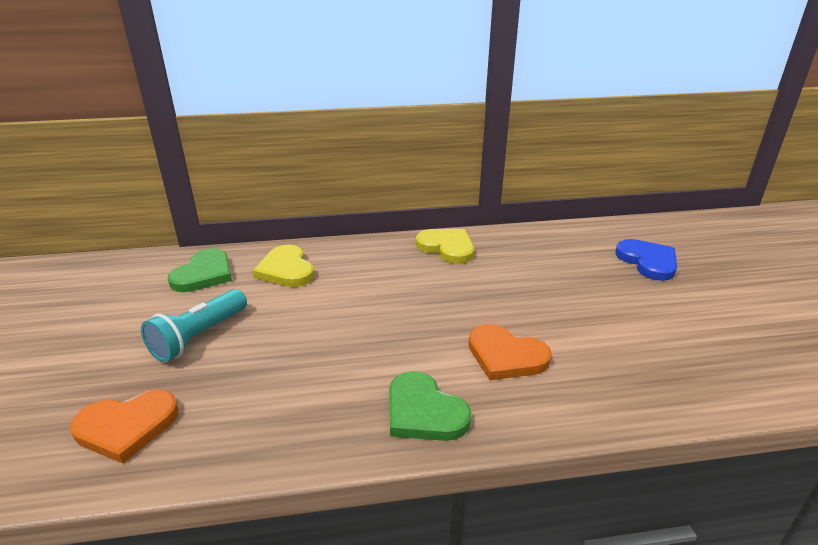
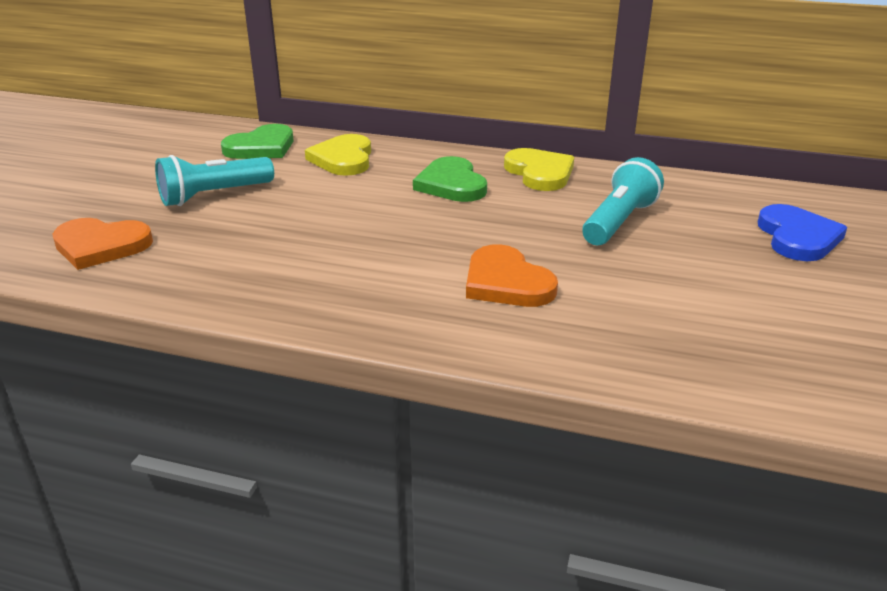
camera: 25 degrees right, 0 degrees up
(424, 412) = (369, 305): green heart -> green heart (451, 184)
(534, 278) = (619, 221): none -> turquoise flashlight

